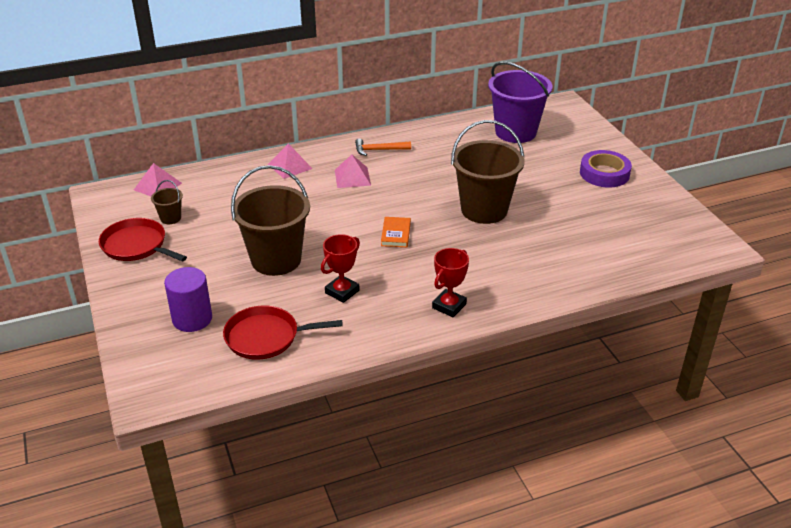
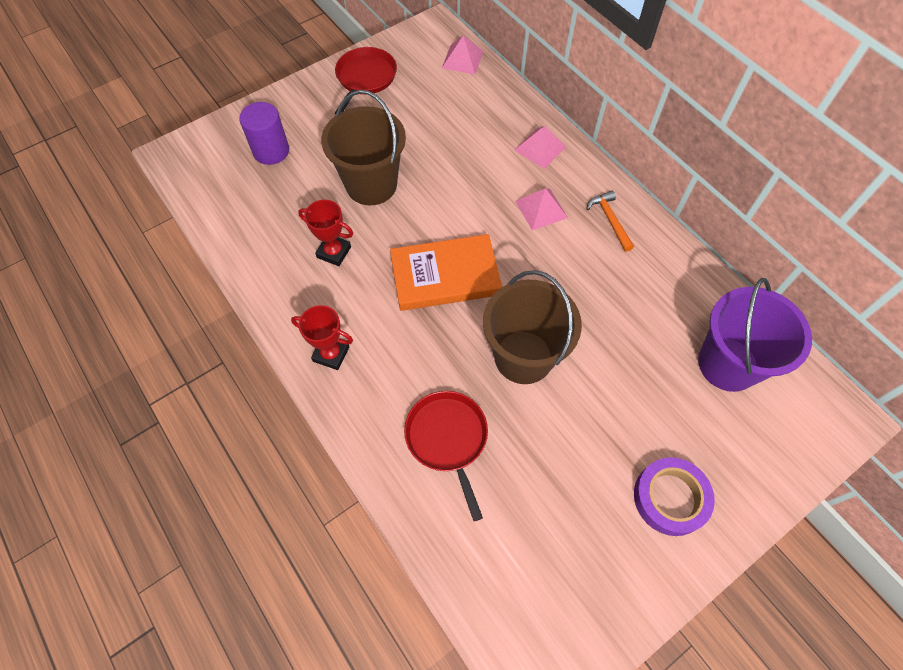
camera: 75 degrees right, 25 degrees up
(170, 218) = (414, 86): brown bucket -> none
(266, 337) = (255, 211): red pan -> red pan (448, 439)
(396, 234) = (445, 276): orange book -> orange book, size x2.11

